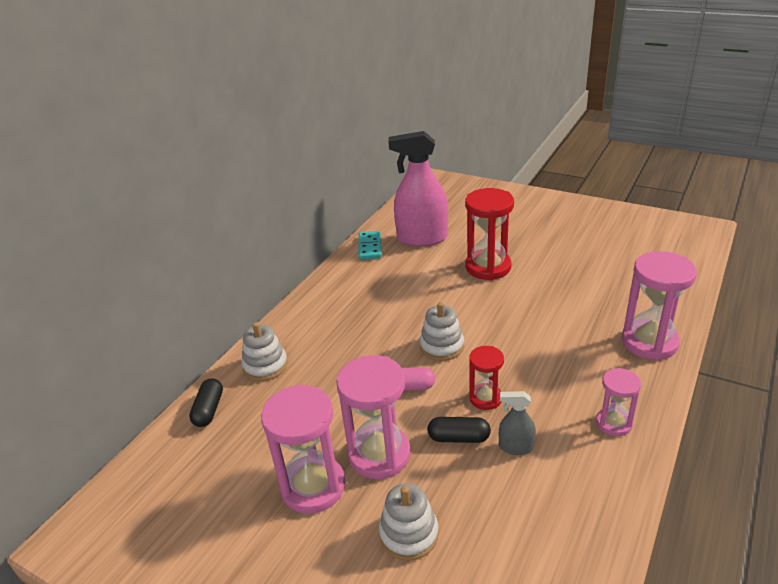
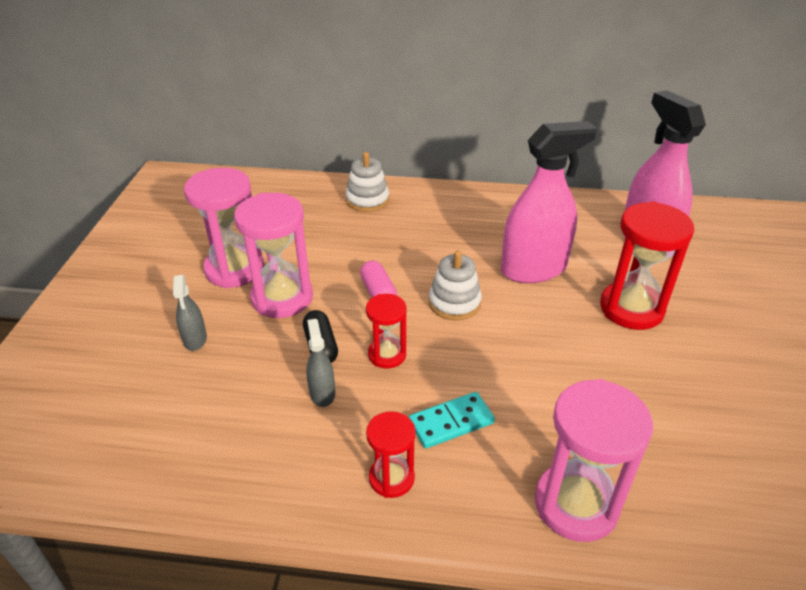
camera: 65 degrees right, 5 degrees up
(209, 410) = (302, 189): black capsule -> none
(370, 247) = (595, 208): turquoise domino -> turquoise domino (451, 422)
(409, 534) = (195, 339): white stacking toy -> grey spray bottle
(423, 296) = (533, 269): none -> pink spray bottle
(613, 423) = (391, 478): pink hourglass -> red hourglass

